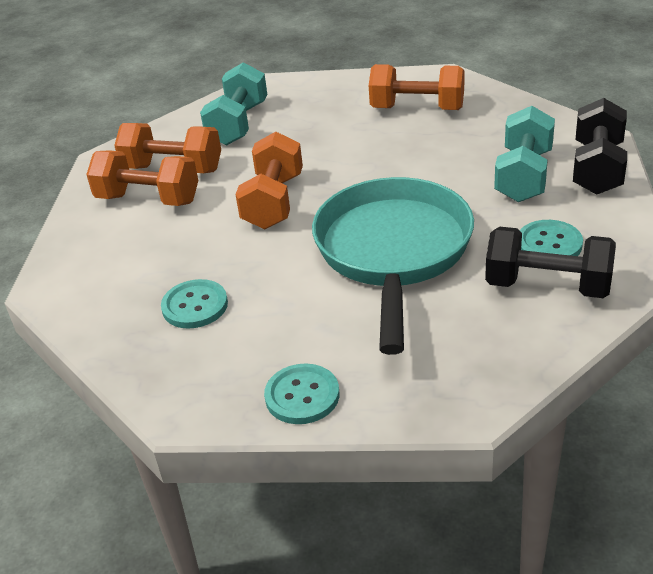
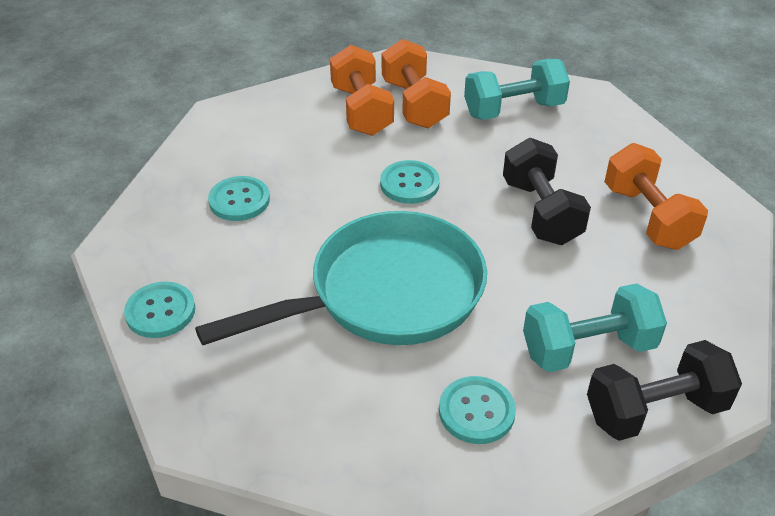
camera: 55 degrees right, 5 degrees up
(273, 202) = (409, 184): orange dumbbell -> turquoise button
(547, 286) = (403, 433): black dumbbell -> black dumbbell (541, 212)

